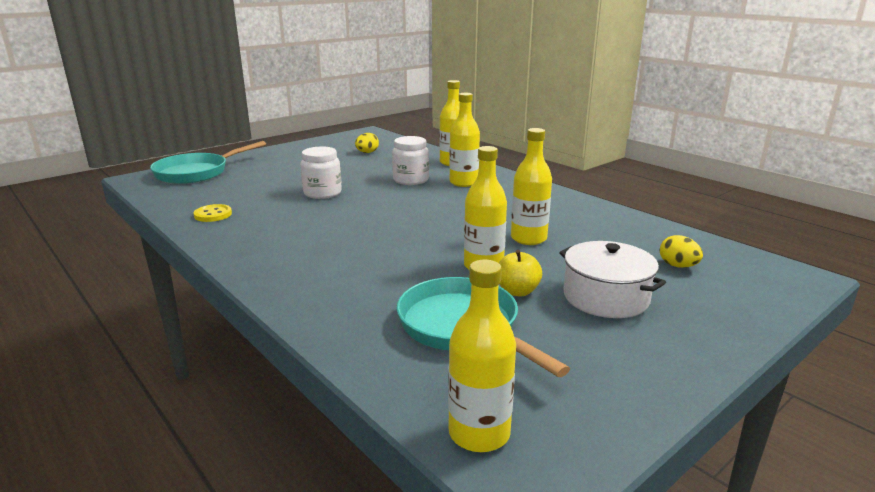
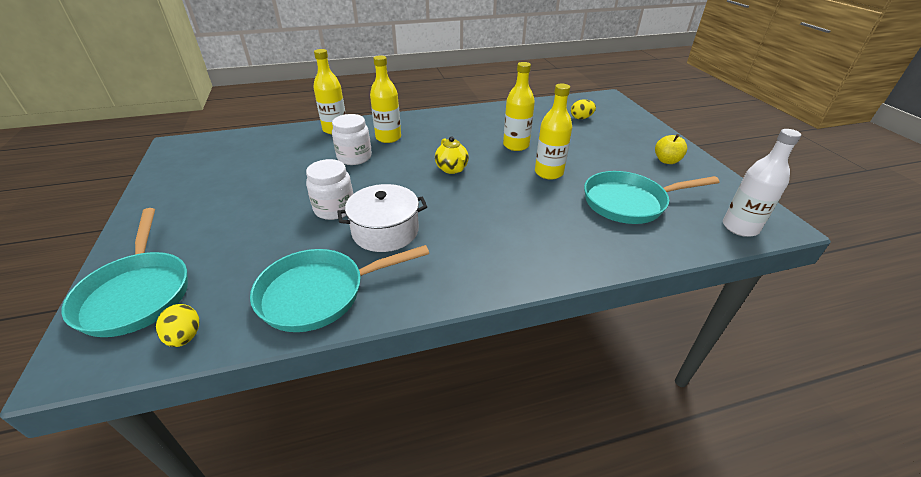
camera: 65 degrees left, 15 degrees up
(213, 214) = (320, 293): yellow button -> turquoise pan
(367, 152) = (245, 160): yellow egg -> yellow egg (185, 337)
(434, 219) = (452, 169): none -> yellow teapot
(479, 433) = (740, 227): yellow bottle -> white bottle
(517, 291) = (590, 171): yellow apple -> yellow apple (666, 161)
(605, 297) = (609, 148): white pot -> white pot (385, 231)

